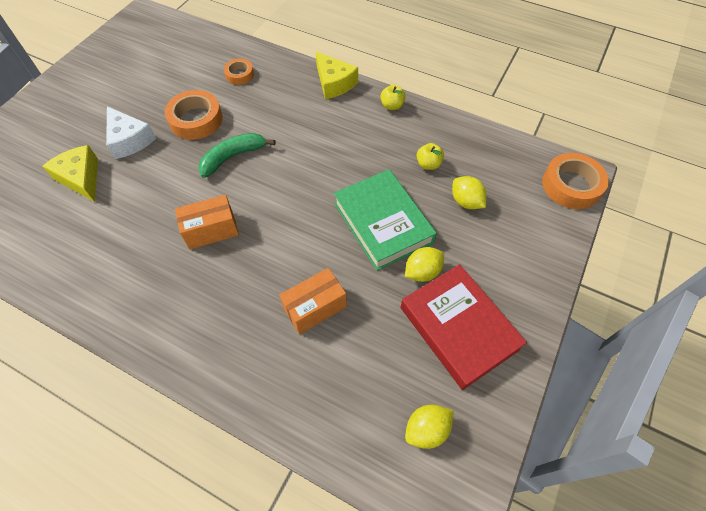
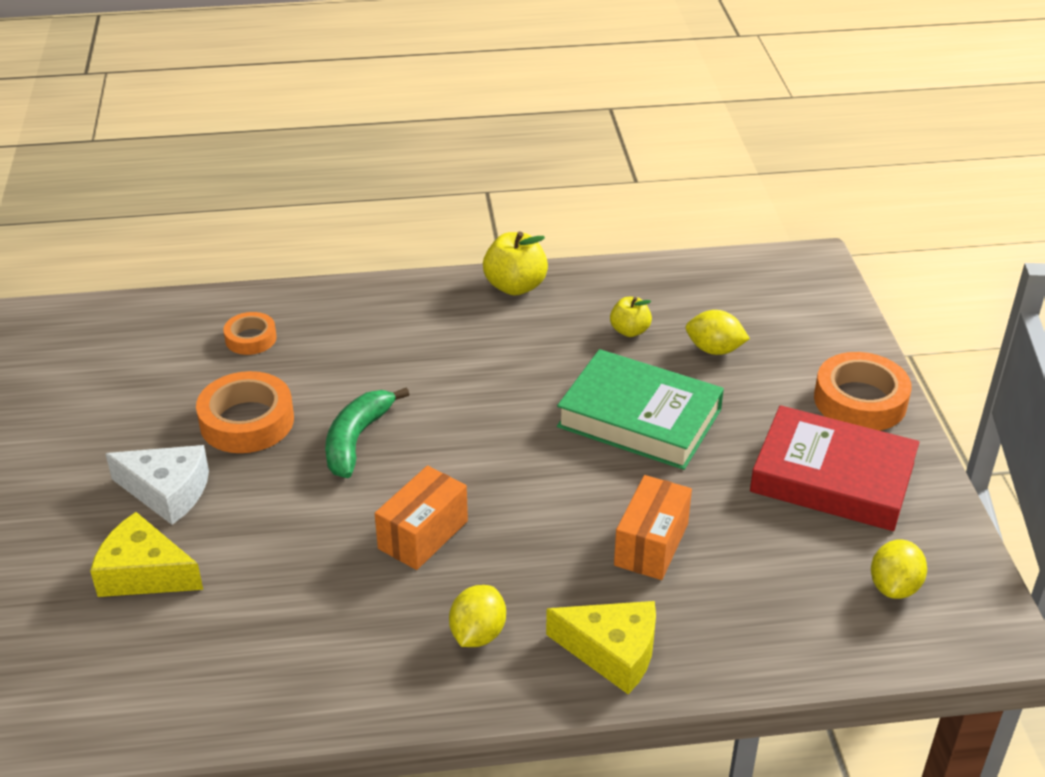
camera: 35 degrees left, 20 degrees down
(334, 83) = (406, 292): yellow cheese -> yellow cheese (612, 652)
(392, 106) = (515, 286): yellow apple -> yellow apple, size x1.61
(422, 272) = (737, 444): yellow lemon -> yellow lemon (477, 634)
(571, 185) = (813, 280): orange tape -> orange tape (860, 400)

